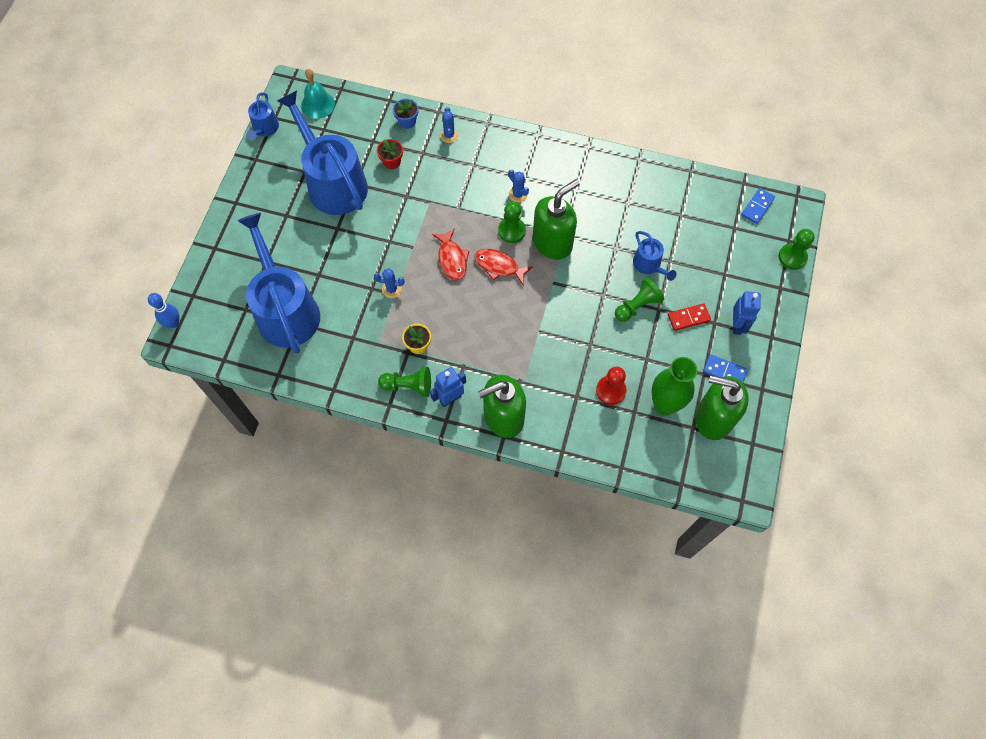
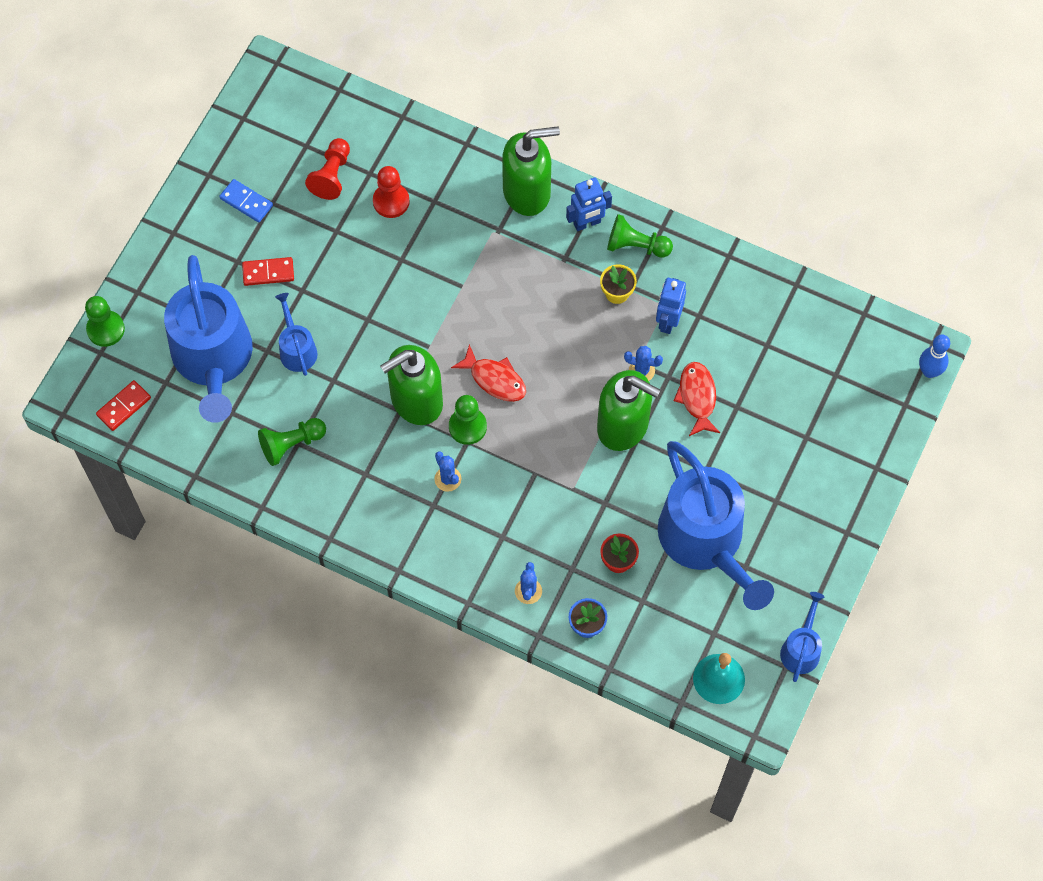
camera: 170 degrees left, 0 degrees up
(286, 310) = (782, 365): blue watering can -> blue watering can (213, 359)
(452, 259) = (555, 399): red fish -> red fish (697, 397)
(637, 306) = (328, 298): green pawn -> green pawn (291, 444)
(664, 405) = (332, 175): green vase -> red pawn
(713, 418) = (279, 152): green soap dispenser -> green soap dispenser (623, 426)
(737, 325) = (210, 254): blue robot -> blue robot (668, 321)
(757, 207) = (124, 406): blue domino -> red domino

